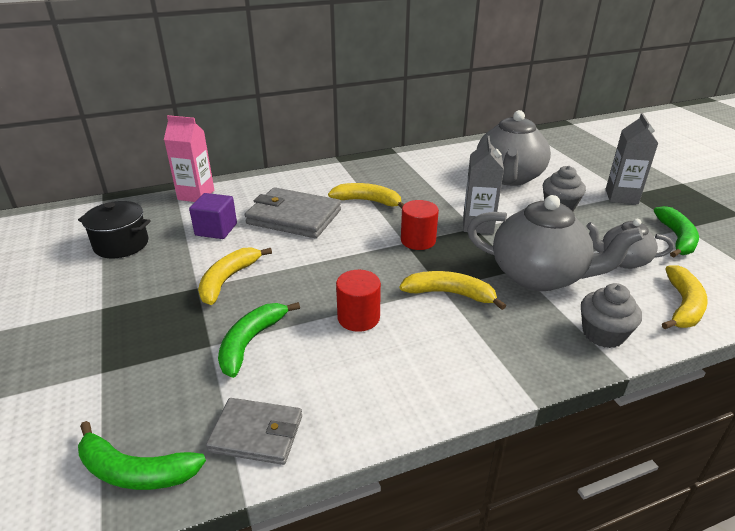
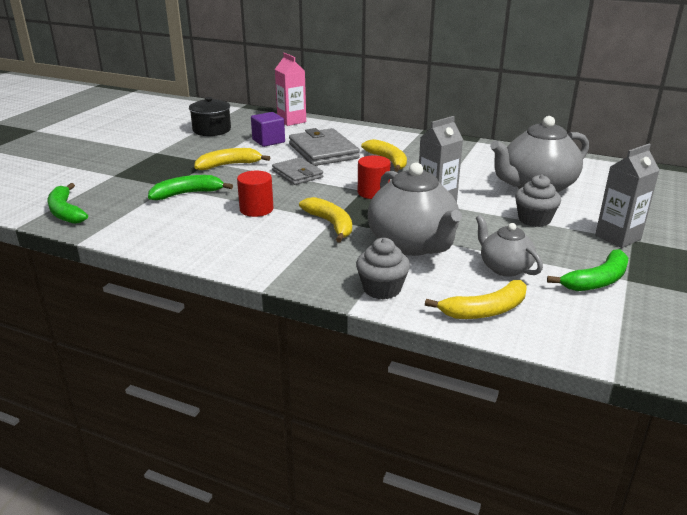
camera: 45 degrees right, 5 degrees down
(256, 434) = (124, 225): grey wallet -> grey wallet (297, 174)

